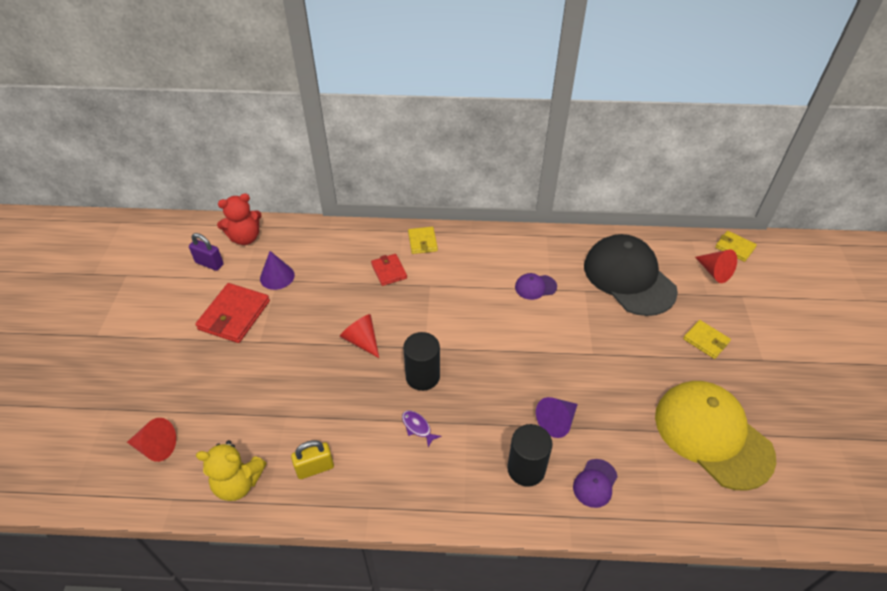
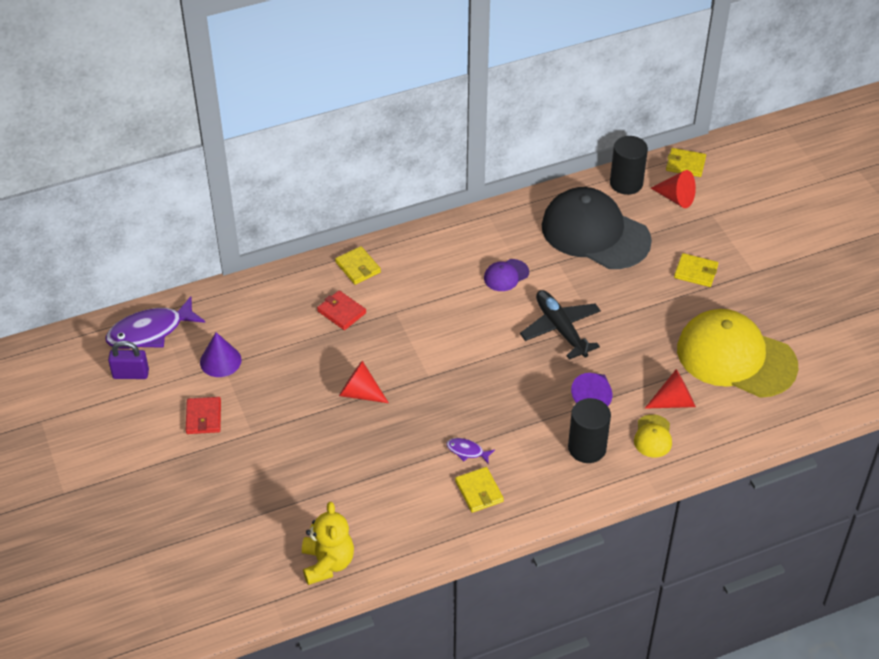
camera: 25 degrees left, 0 degrees up
(156, 447) = (221, 566): red cone -> red cone (674, 401)
(234, 315) = (203, 417): red wallet -> red wallet, size x0.59
(238, 483) = (327, 563): yellow teddy bear -> yellow teddy bear turned 75 degrees counterclockwise
(245, 238) = (150, 331): red teddy bear -> purple fish
(315, 468) = (392, 522): yellow padlock -> none
(406, 470) = (479, 491): none -> yellow wallet
(422, 376) = (443, 404): black cylinder -> black cylinder (626, 183)
(558, 348) = (560, 329): none -> black plane
(595, 483) = (653, 436): purple cap -> yellow cap

